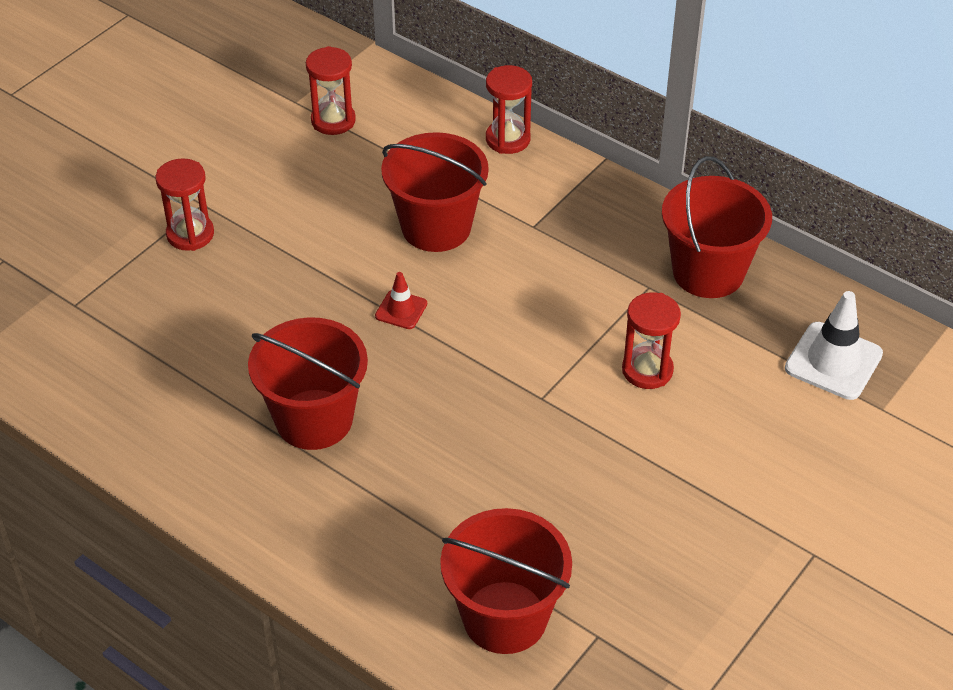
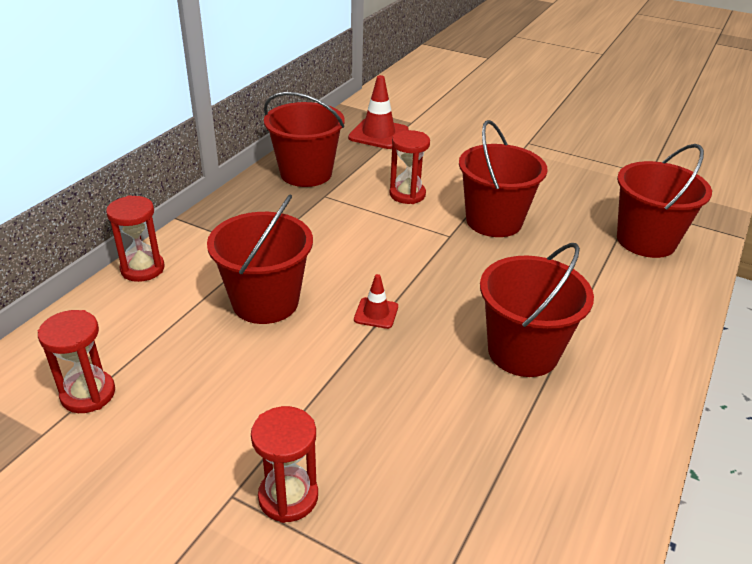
camera: 100 degrees left, 10 degrees down
(571, 451) = (494, 221): none -> red bucket
(833, 361) = (378, 134): white traffic cone -> red traffic cone

